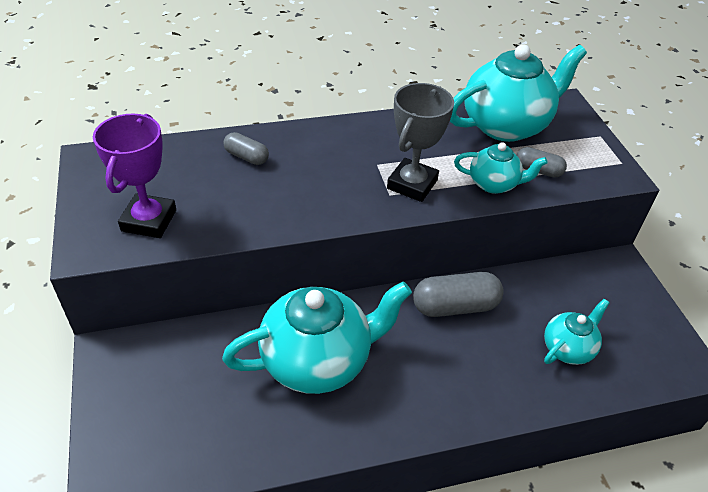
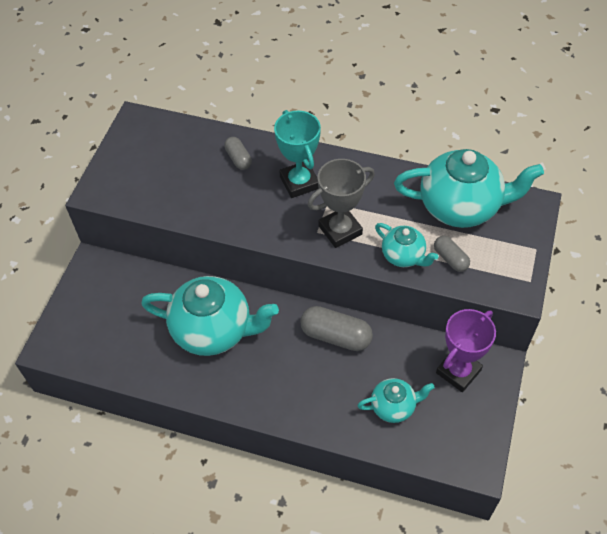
camera: 35 degrees right, 10 degrees up
(149, 220) = (144, 186): purple trophy -> purple trophy (458, 371)
(332, 157) = (299, 182): none -> turquoise trophy

